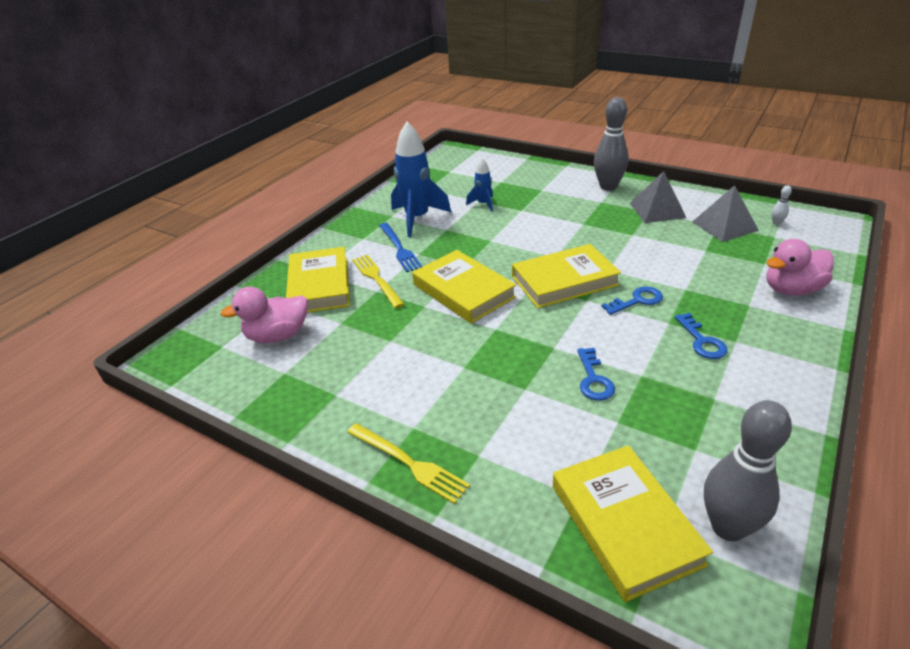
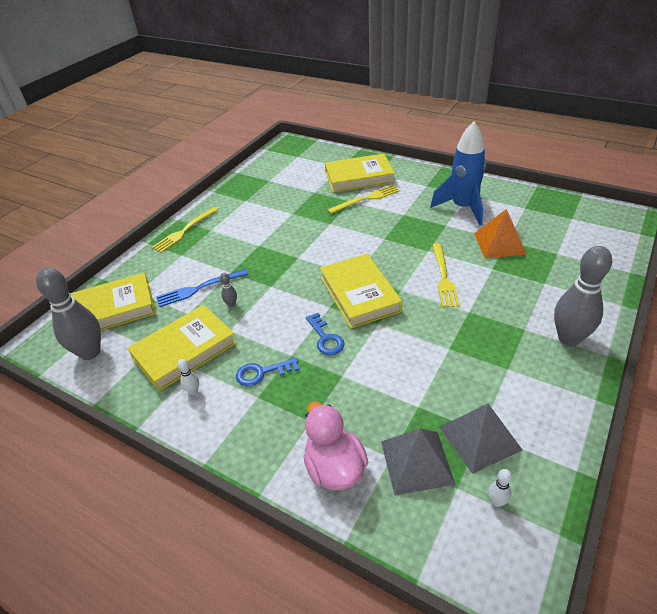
camera: 90 degrees right, 5 degrees up
(278, 336) = (304, 172): pink duck -> none
(399, 248) = (411, 204): blue fork -> blue fork (199, 288)
(463, 291) = (348, 240): yellow book -> yellow book (184, 350)
(483, 204) = (499, 243): blue rocket -> orange pyramid
(535, 233) = (443, 277): none -> yellow fork
(593, 379) = (231, 304): blue key -> grey bowling pin
(657, 210) = (512, 377): grey pyramid -> grey pyramid (417, 462)
(750, 393) = (193, 391): none -> white bowling pin

